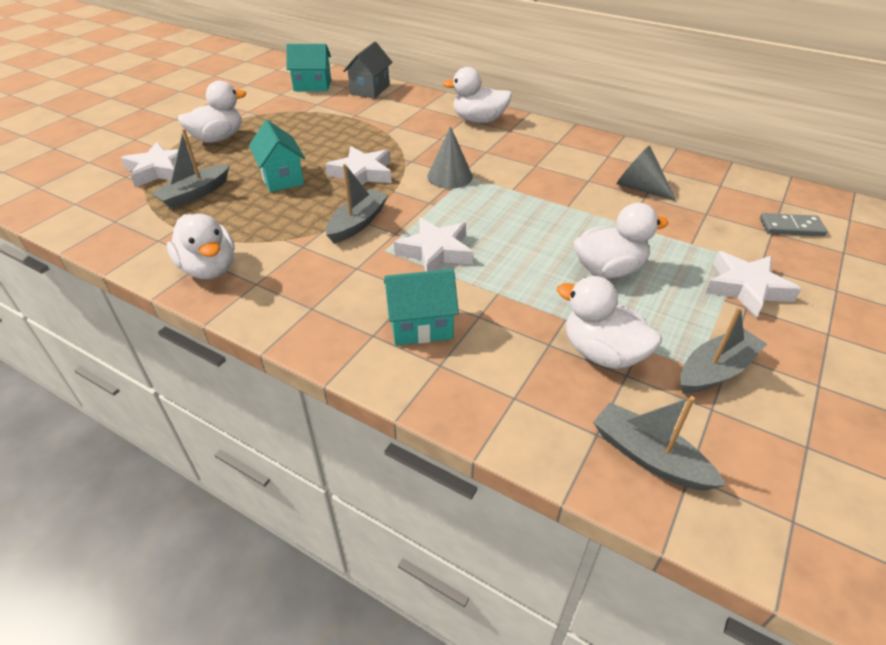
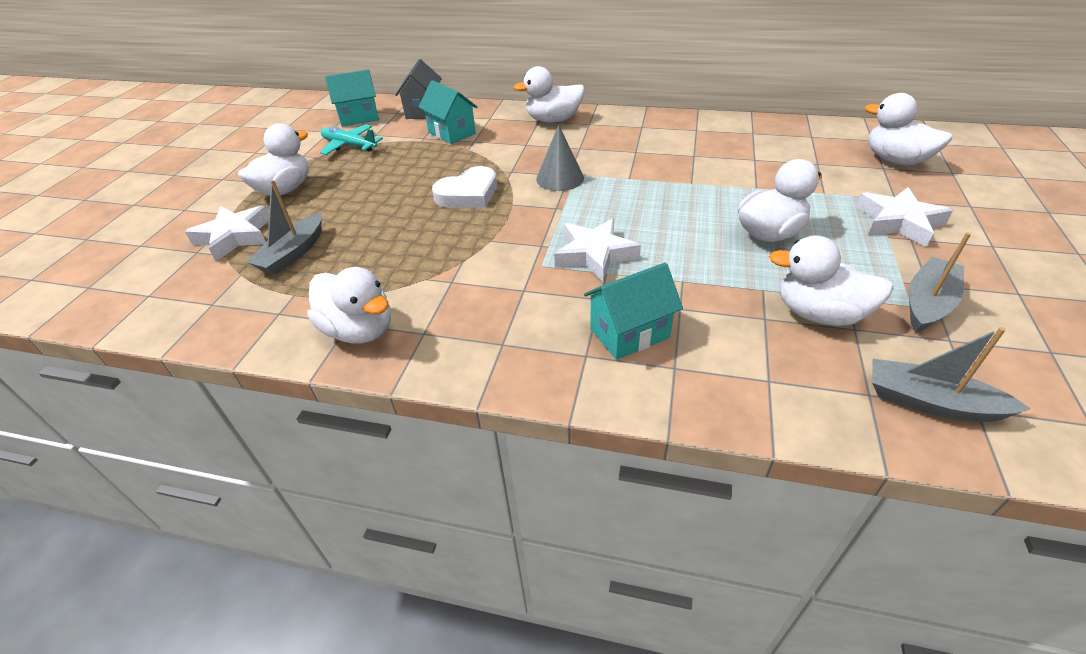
camera: 15 degrees left, 0 degrees up
(282, 178) = (383, 216): turquoise house -> turquoise house (452, 133)
(290, 110) = (349, 146): none -> turquoise plane
(357, 223) = (495, 244): grey boat -> none
(362, 174) = (468, 194): white star -> white heart
(639, 188) = (744, 153): grey cone -> none
(791, 227) = (895, 160): grey domino -> white duck

